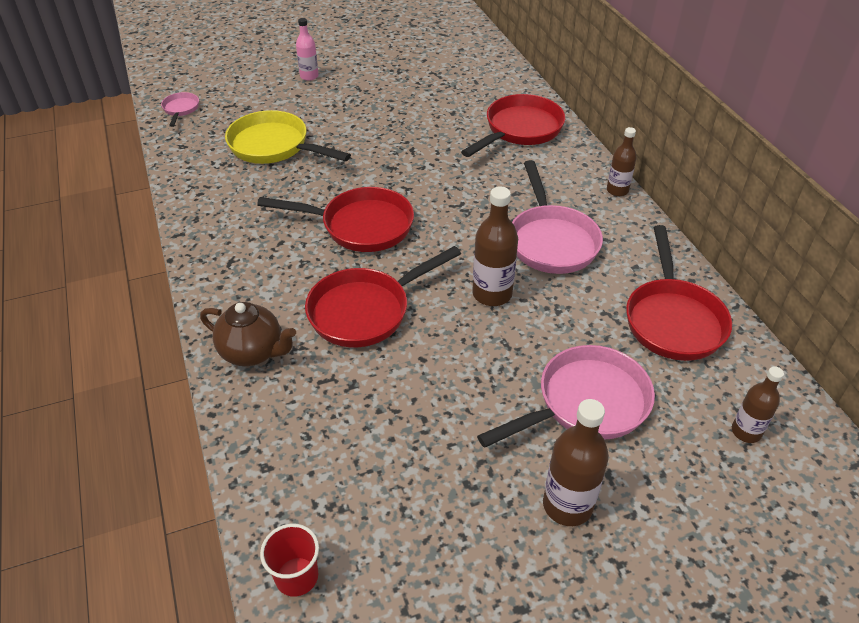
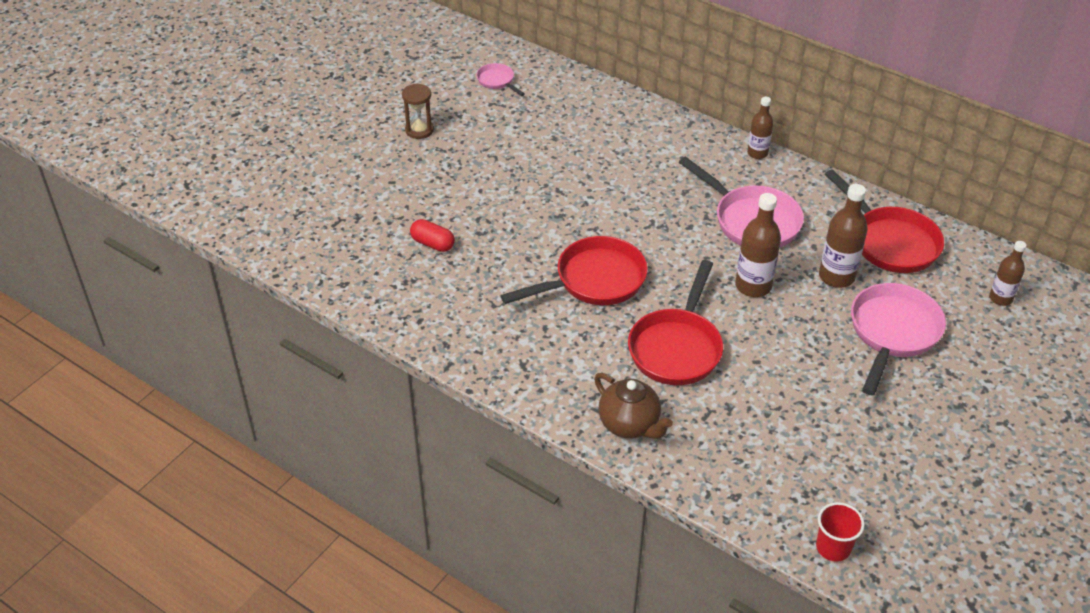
camera: 35 degrees left, 0 degrees up
(181, 109) = (293, 248): pink pan -> pink pan (497, 81)
(253, 352) = (629, 425): brown teapot -> brown teapot turned 60 degrees clockwise
(274, 146) = (432, 244): yellow pan -> red capsule
(309, 76) = (378, 157): pink bottle -> none
(358, 70) = (419, 130): none -> brown hourglass
(520, 130) = (628, 130): red pan -> none
(567, 505) = (944, 406): brown bottle -> brown bottle (836, 276)

